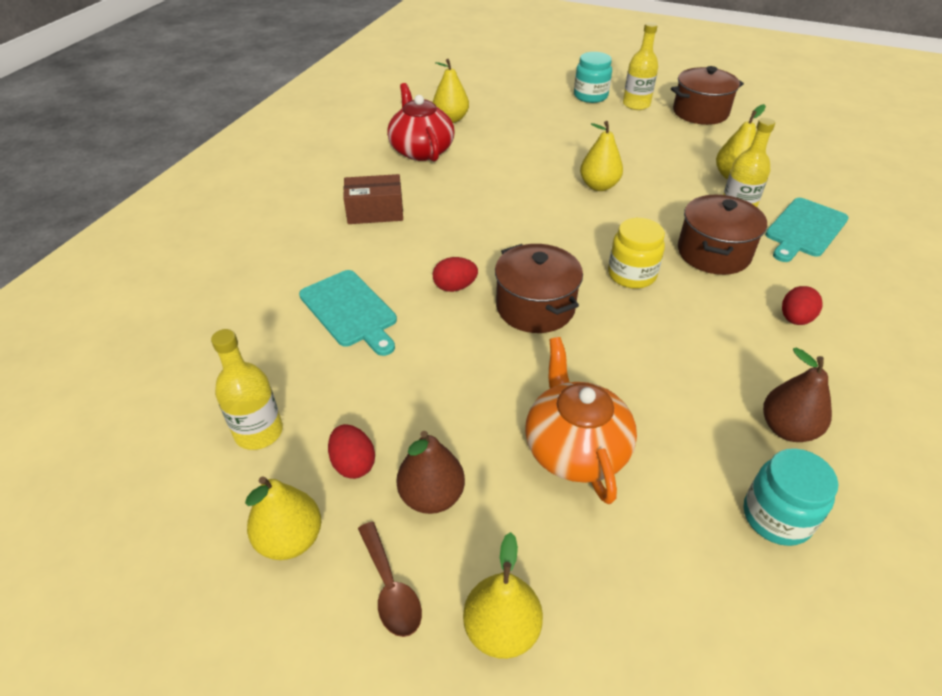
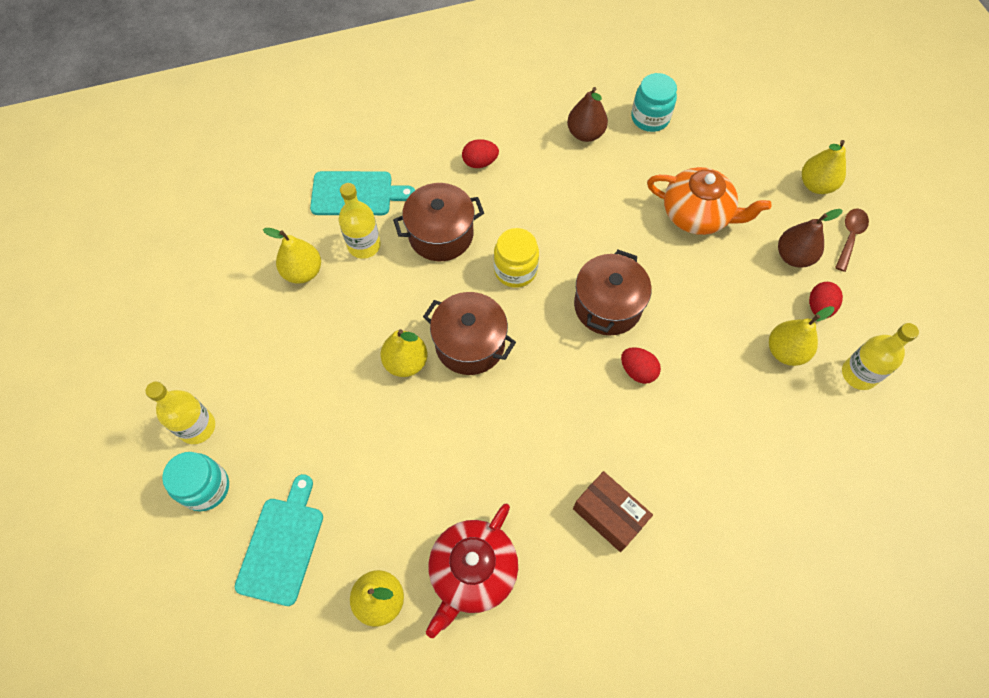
camera: 130 degrees left, 20 degrees up
(290, 539) = (881, 297): yellow pear -> yellow pear (785, 351)
(350, 311) = (728, 418): turquoise cutting board -> turquoise cutting board (282, 545)
(575, 448) = (697, 214): orange teapot -> orange teapot turned 105 degrees counterclockwise
(700, 112) = (176, 356): brown pot -> brown pot (470, 344)

